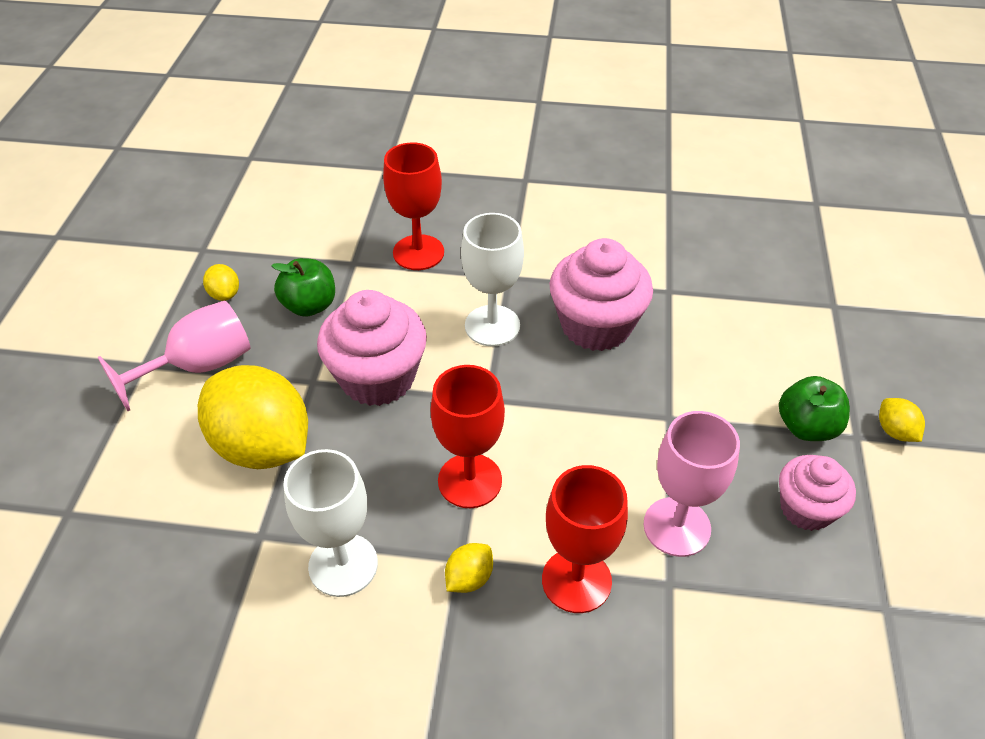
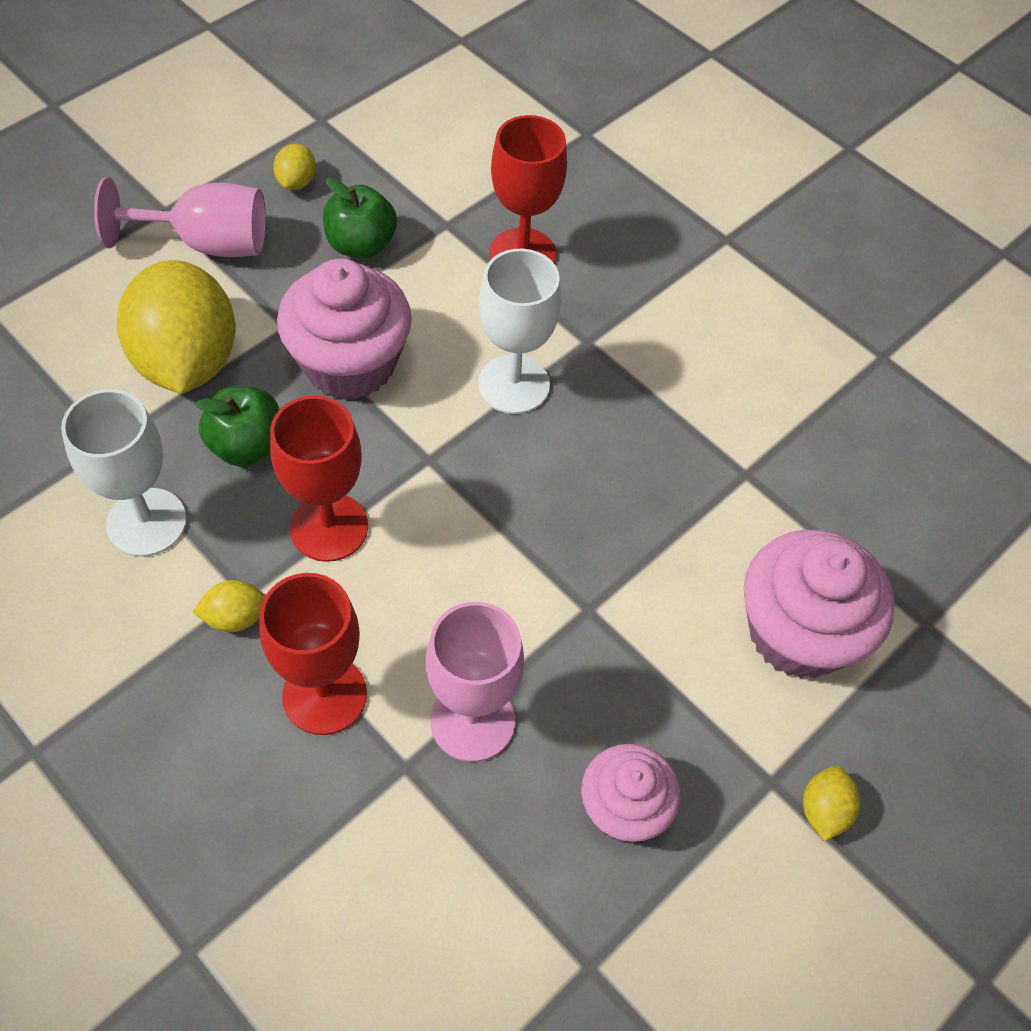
camera: 35 degrees right, 10 degrees up
(596, 325) = (621, 457): pink cupcake -> pink cupcake (798, 632)
(806, 427) = (726, 729): green apple -> green apple (247, 446)

